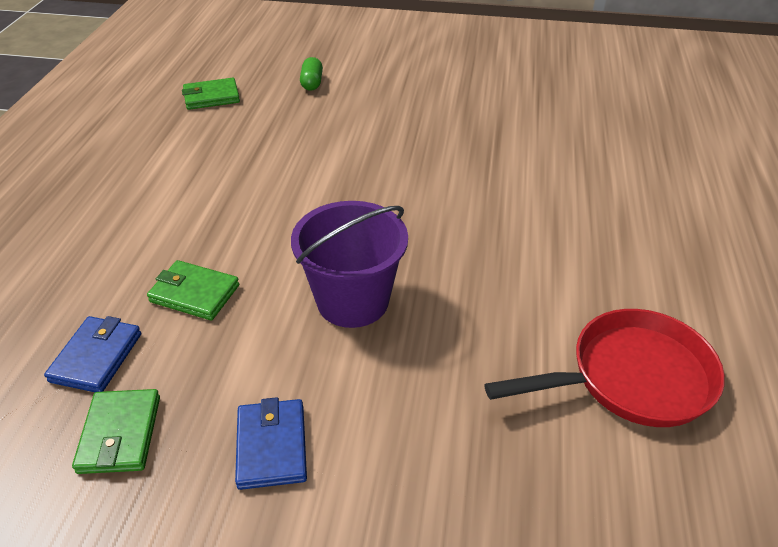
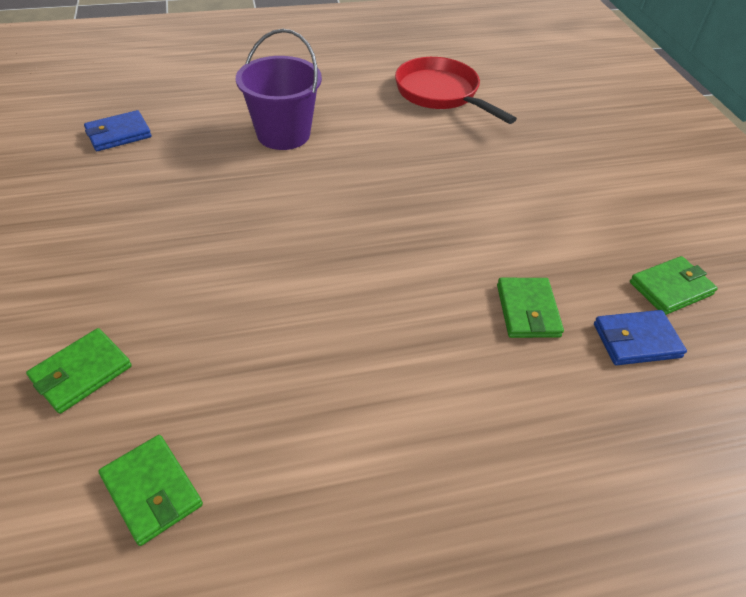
camera: 115 degrees left, 5 degrees up
(271, 446) = (607, 213): blue wallet -> blue wallet (119, 134)
(312, 83) = (82, 373): green capsule -> green wallet
(352, 301) = (464, 213): purple bucket -> purple bucket (283, 134)

